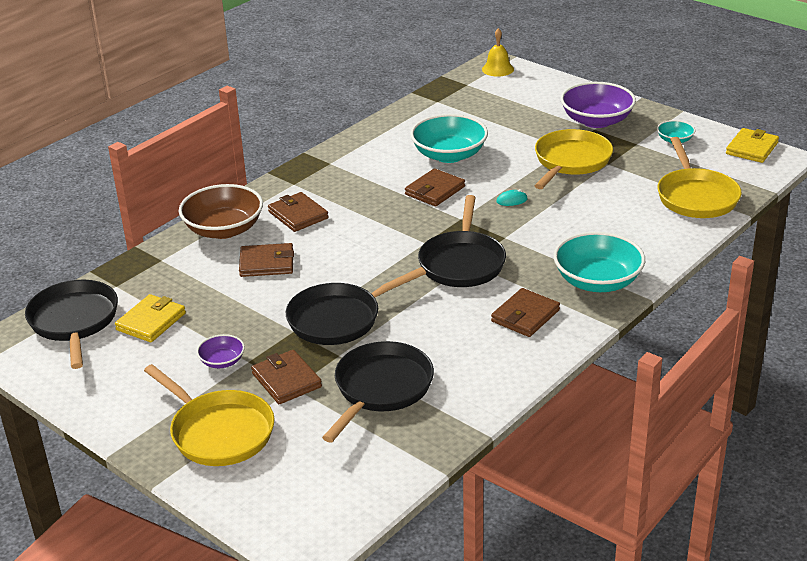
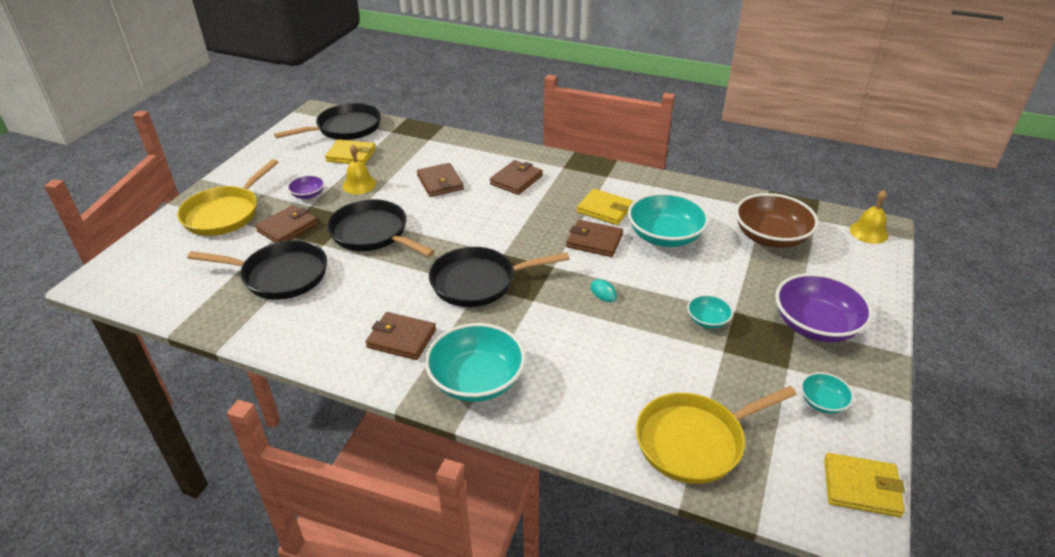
camera: 70 degrees right, 5 degrees up
(224, 229) = (480, 153): brown bowl -> brown bowl (770, 237)
(228, 320) = (359, 184): none -> yellow bell
(387, 175) = (605, 209): none -> yellow wallet
(570, 161) = (707, 320): yellow pan -> turquoise bowl

